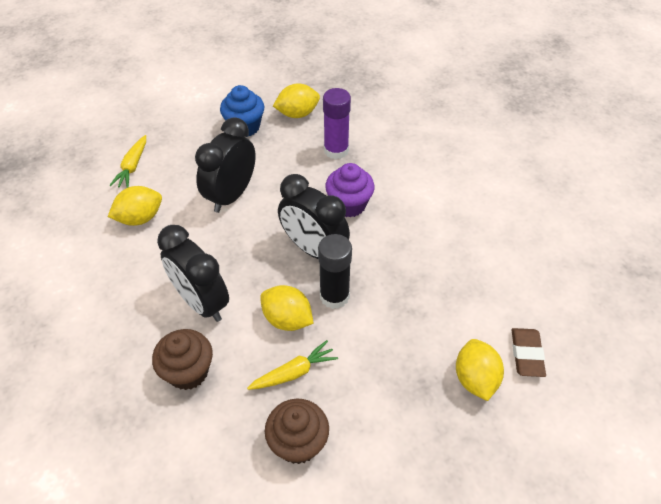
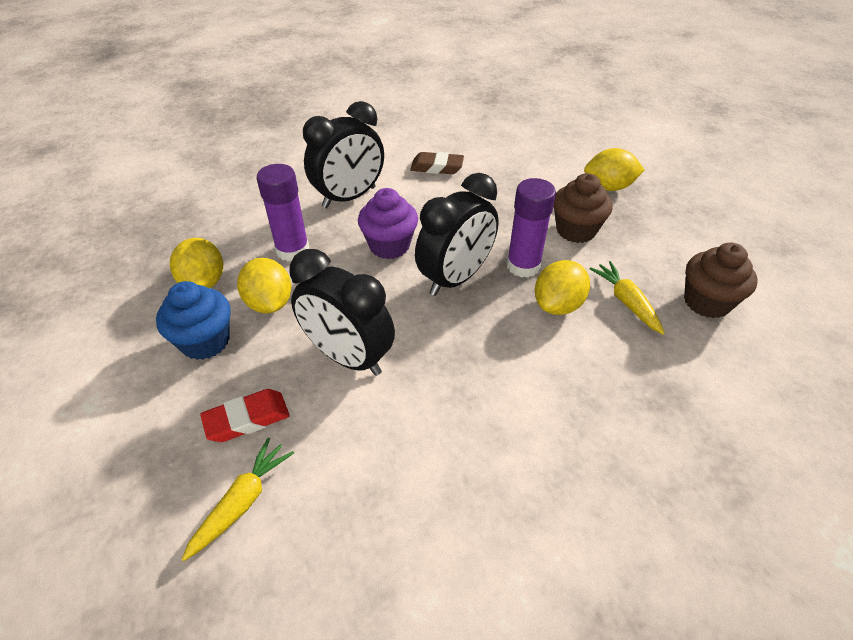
camera: 85 degrees left, 5 degrees down
(132, 167) = (242, 502): yellow carrot -> yellow carrot turned 75 degrees counterclockwise
(140, 218) = (372, 478): yellow lemon -> yellow lemon (269, 303)
(185, 157) = (247, 419): none -> red eraser
(188, 372) = (645, 399): brown cupcake -> brown cupcake (576, 230)
(201, 302) = (538, 388): black clock -> black clock (349, 197)
(334, 296) = (523, 266): black glue stick -> purple glue stick
(526, 354) = (579, 158): brown eraser -> brown eraser (437, 167)

